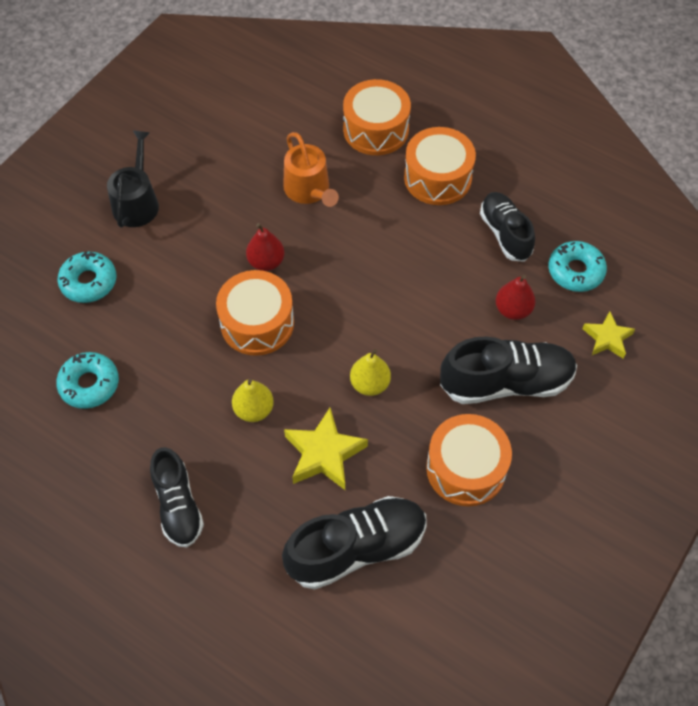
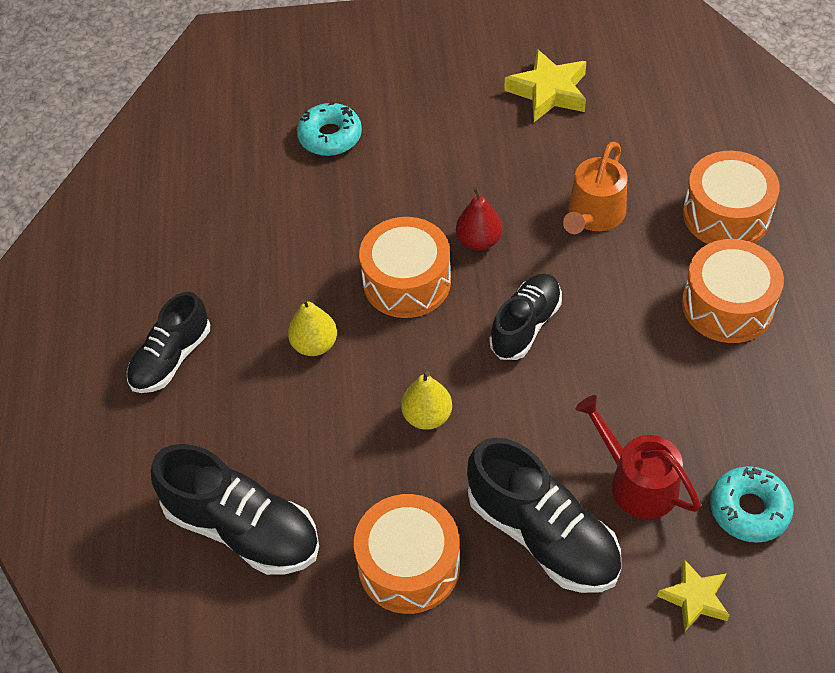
camera: 55 degrees right, 5 degrees down
(89, 384) = (232, 211): turquoise donut -> none
(137, 202) = (443, 106): black watering can -> none
(324, 454) = (318, 432): yellow star -> yellow star (548, 92)
(505, 234) = (725, 411): black shoe -> black shoe (525, 325)
(513, 310) = (637, 482): red pear -> red watering can

